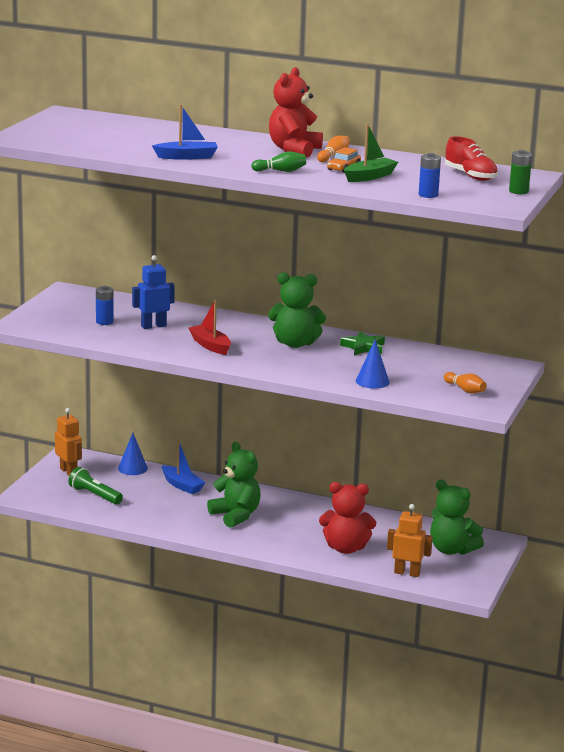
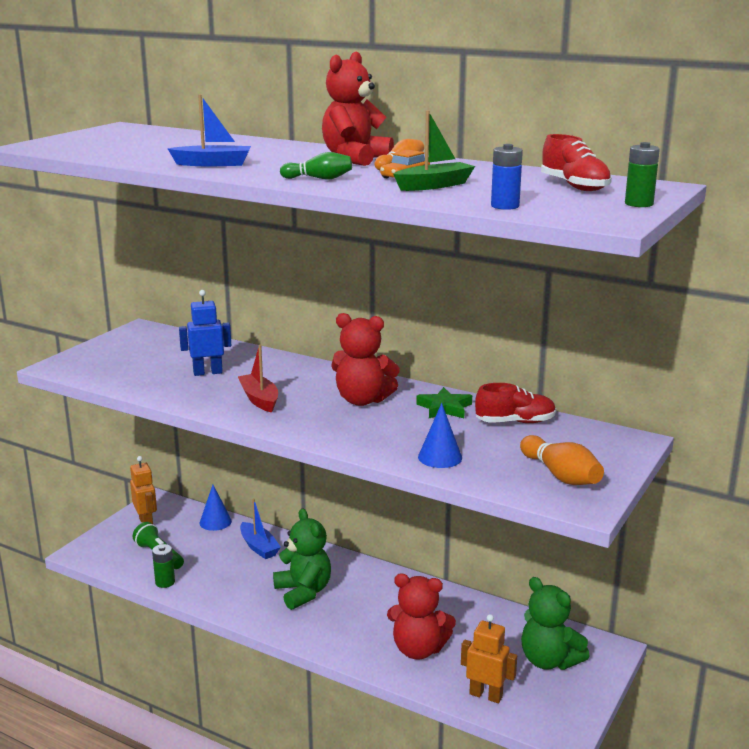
camera: 10 degrees right, 0 degrees up
(104, 322) = (156, 365): blue battery -> none
(111, 514) = (165, 582): none -> green battery
(295, 343) = (362, 400): green teddy bear -> red teddy bear
(422, 356) = (515, 422): none -> red shoe
(465, 390) = (560, 475): orange bowling pin -> orange bowling pin, size x1.54

